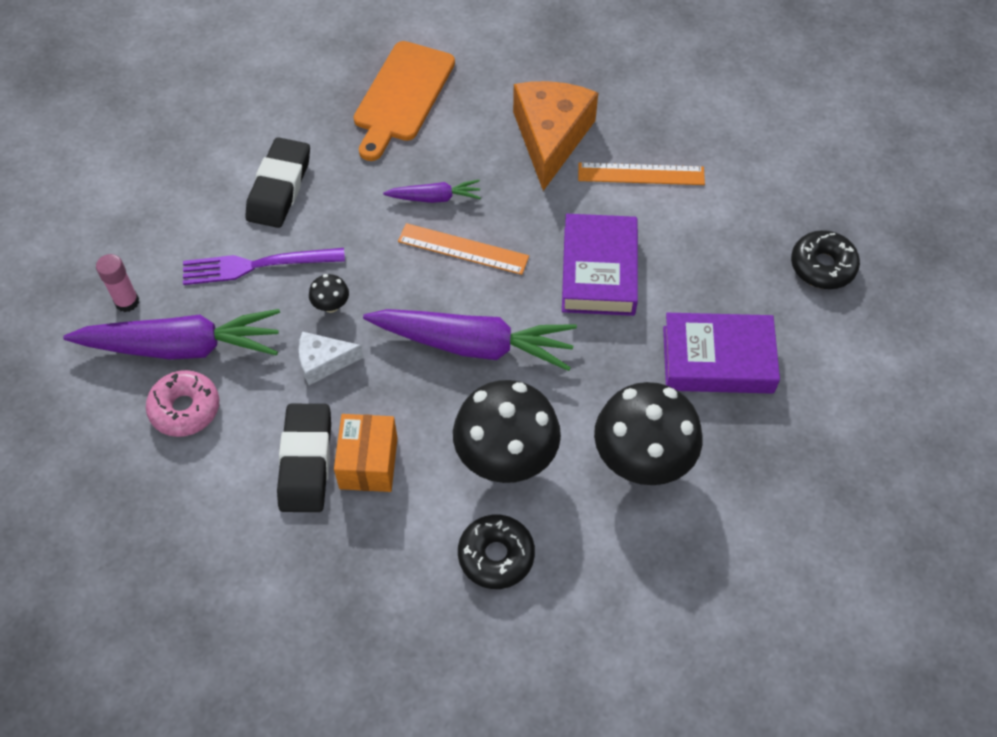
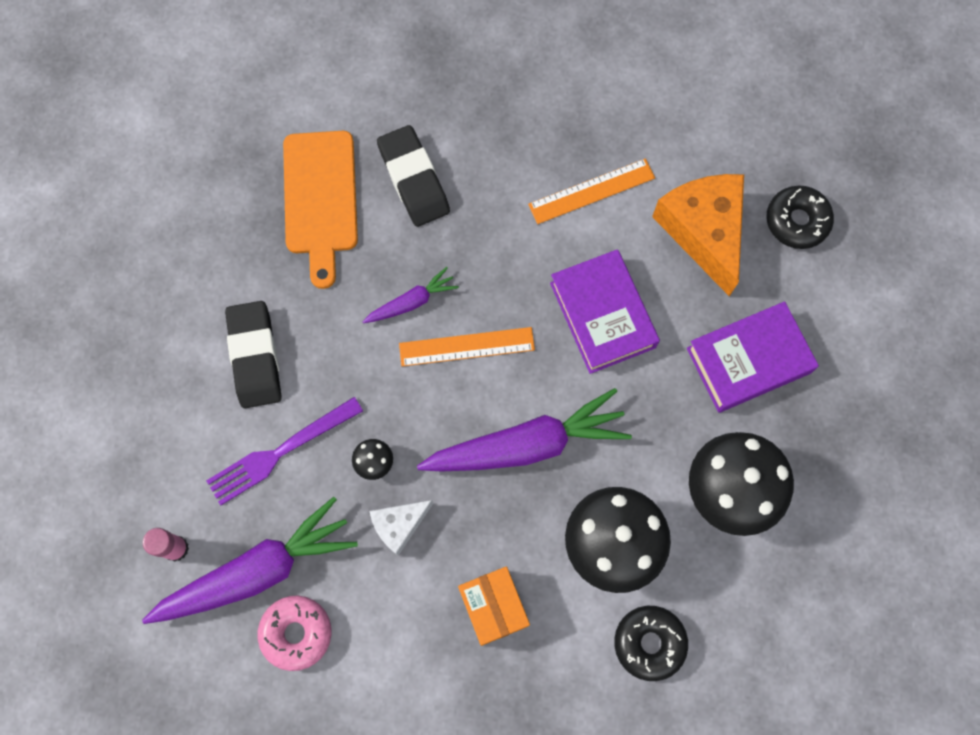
camera: 25 degrees left, 15 degrees up
(306, 461) = (437, 633): black eraser -> black eraser (413, 179)
(550, 138) = (488, 186): orange cheese -> orange cheese (703, 231)

